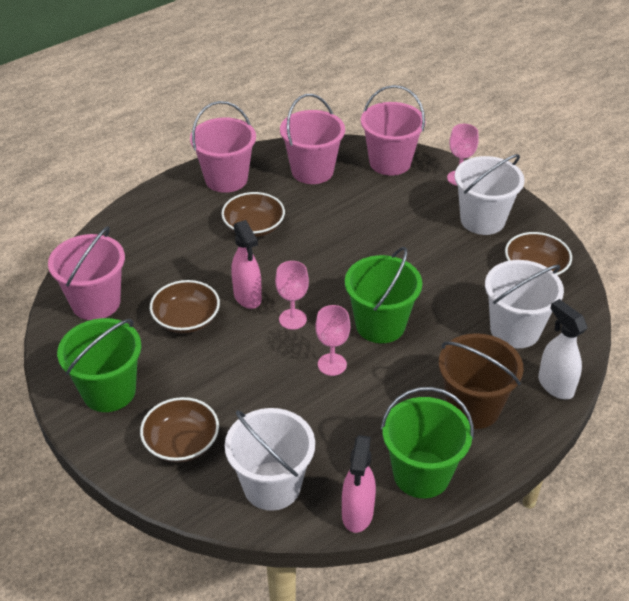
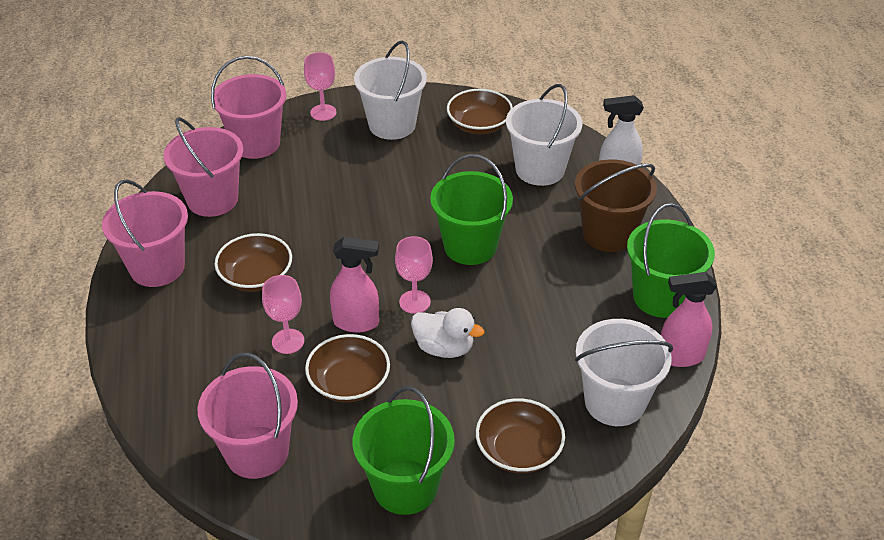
camera: 60 degrees left, 0 degrees up
(257, 356) = (444, 348): none -> white duck
(332, 364) = (495, 299): pink goblet -> pink goblet (288, 341)
(357, 514) = (680, 356): pink spray bottle -> pink spray bottle turned 135 degrees clockwise

